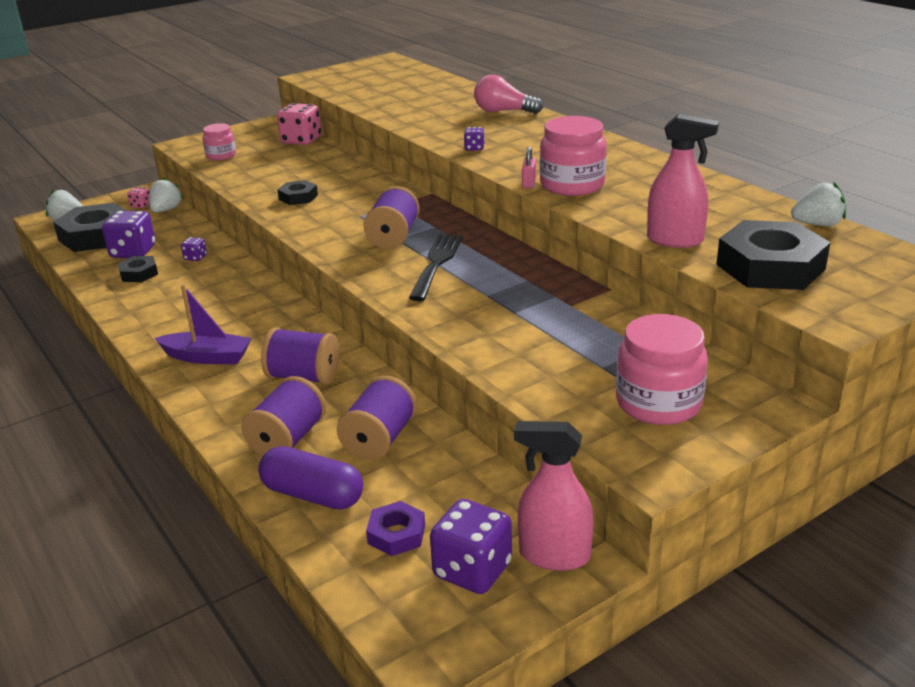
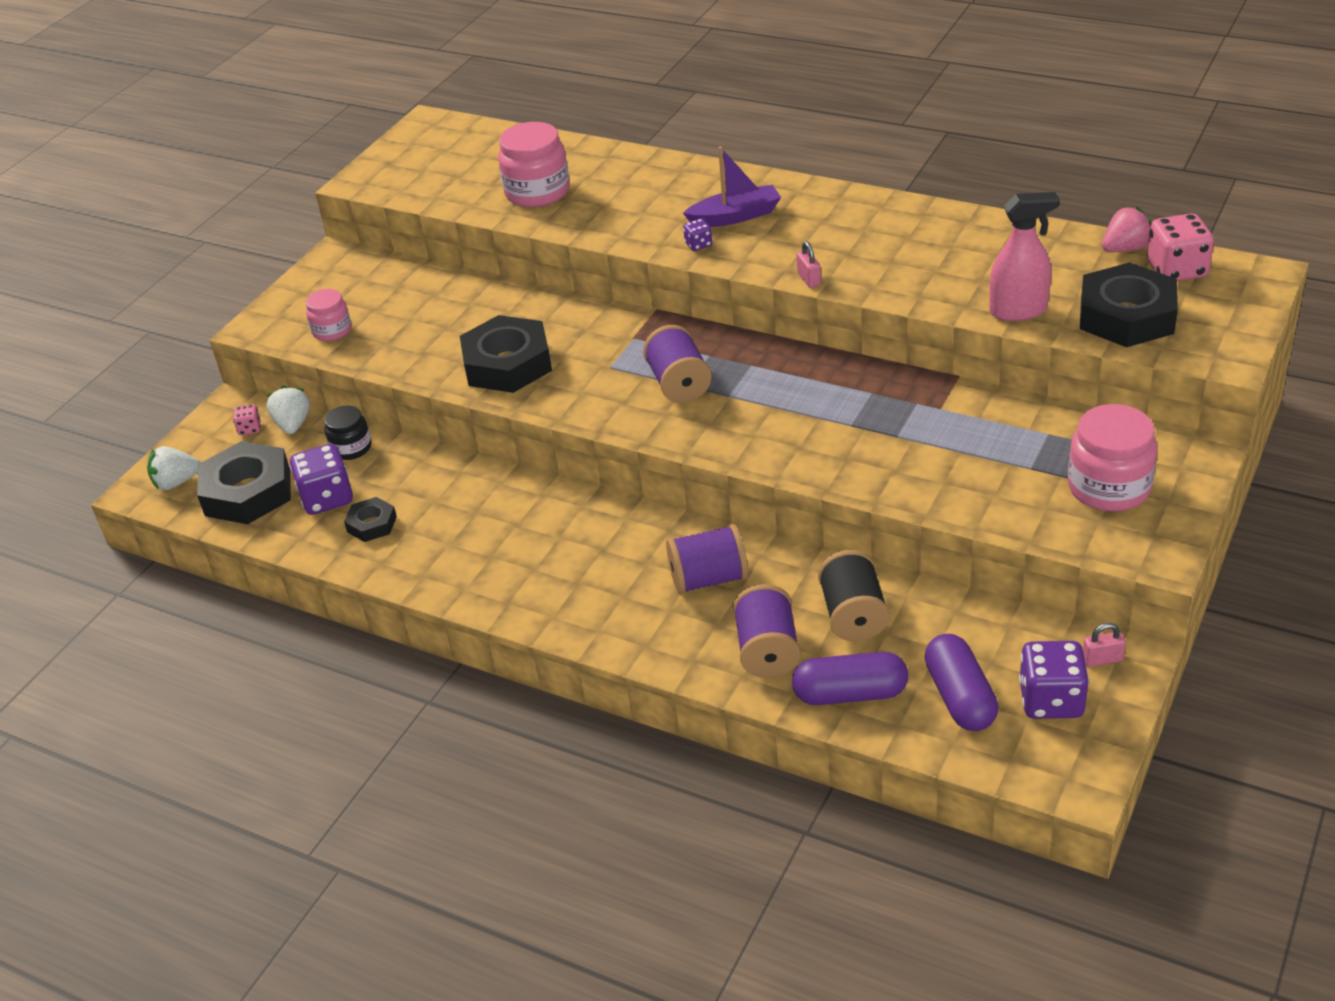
camera: 25 degrees left, 10 degrees up
(181, 231) = (351, 448): none -> black jar
(195, 257) = (416, 479): purple dice -> none
(207, 357) = (581, 596): purple boat -> purple boat (735, 216)
(298, 197) = (507, 364): black nut -> black nut, size x1.98
(301, 140) = (409, 275): pink dice -> pink dice (1176, 270)
(379, 440) = (853, 615): purple spool -> black spool
(396, 534) = (959, 697): purple nut -> purple capsule
(436, 263) = (761, 403): black fork -> none
(503, 111) = (671, 176): pink light bulb -> none
(554, 555) = (1102, 659): pink spray bottle -> pink padlock
(572, 185) = (855, 268): pink jar -> pink jar (537, 192)
(817, 224) = (1125, 249): white strawberry -> pink strawberry

